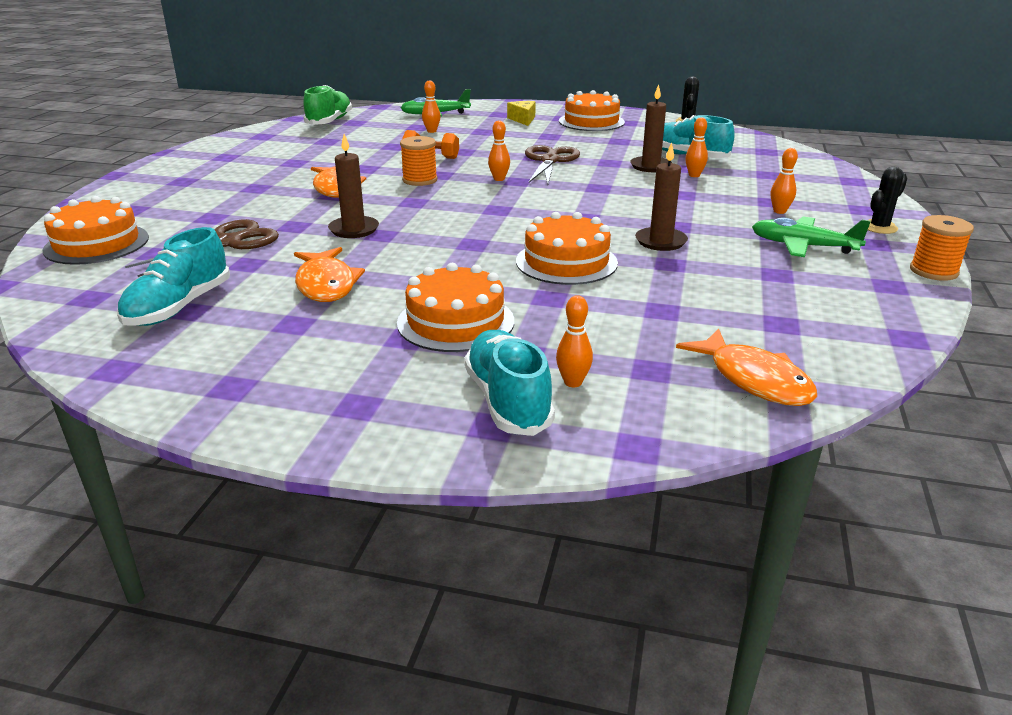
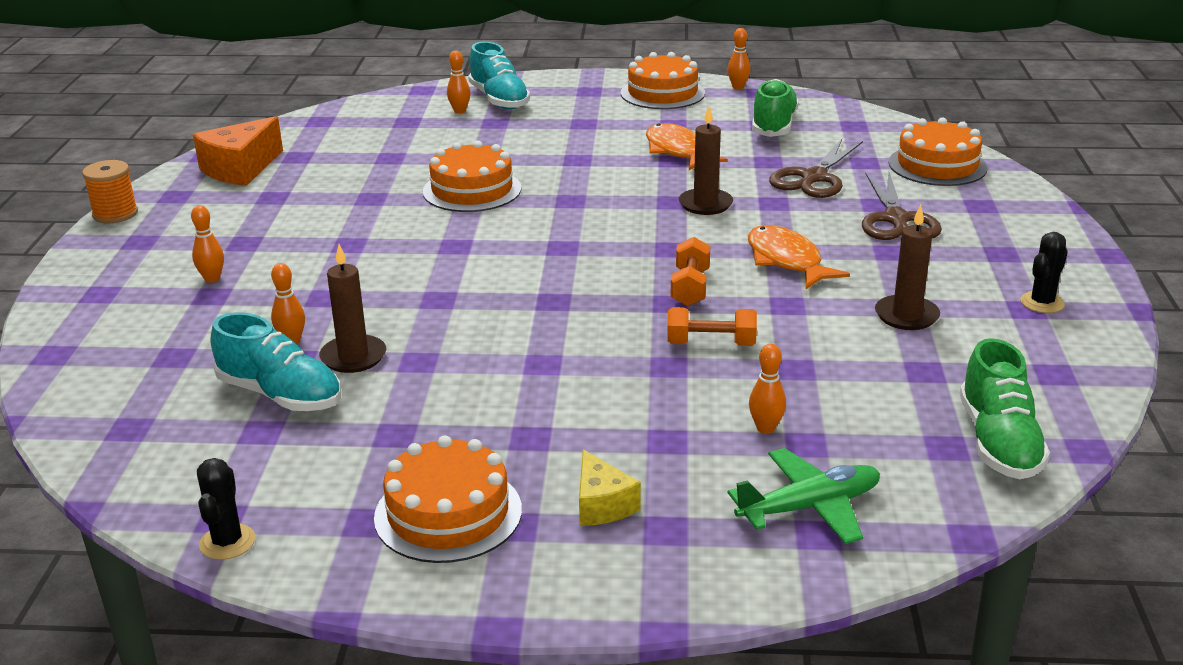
camera: 170 degrees right, 0 degrees up
(179, 307) = (773, 126): turquoise shoe -> green shoe
(420, 180) = (690, 288): orange spool -> orange dumbbell
(455, 322) = (552, 135): orange cake -> orange cake (662, 93)
(499, 179) = (581, 302): orange bowling pin -> orange bowling pin (738, 87)
(549, 161) = (516, 354): brown scissors -> brown scissors (896, 219)
(660, 241) = (374, 221): brown candle -> brown candle (906, 316)
(754, 379) = (339, 122): orange fish -> none
(803, 246) = (223, 230): green plane -> none
(842, 312) = (240, 169): none -> orange cheese
(879, 227) = (110, 265): black cactus -> black cactus (1042, 303)

